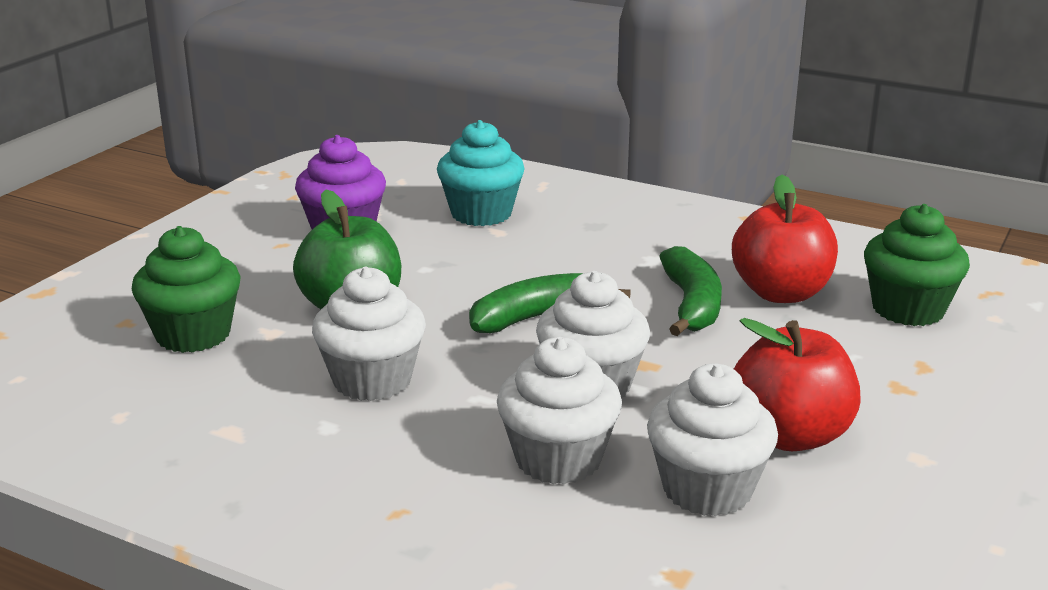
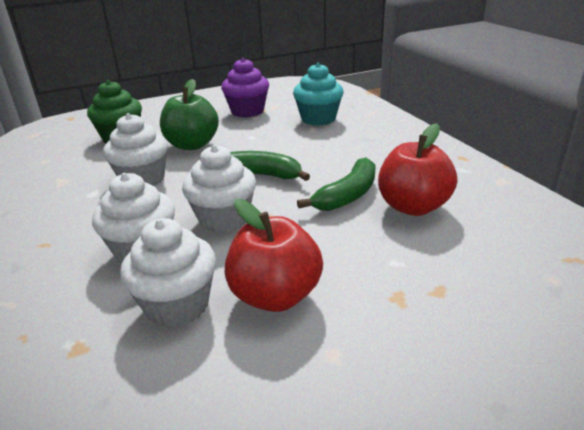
camera: 40 degrees right, 5 degrees up
(908, 309) = (487, 247): green cupcake -> none

